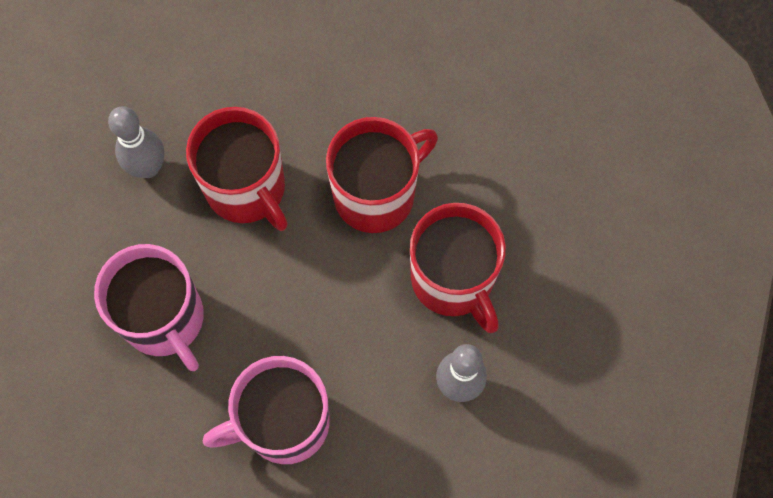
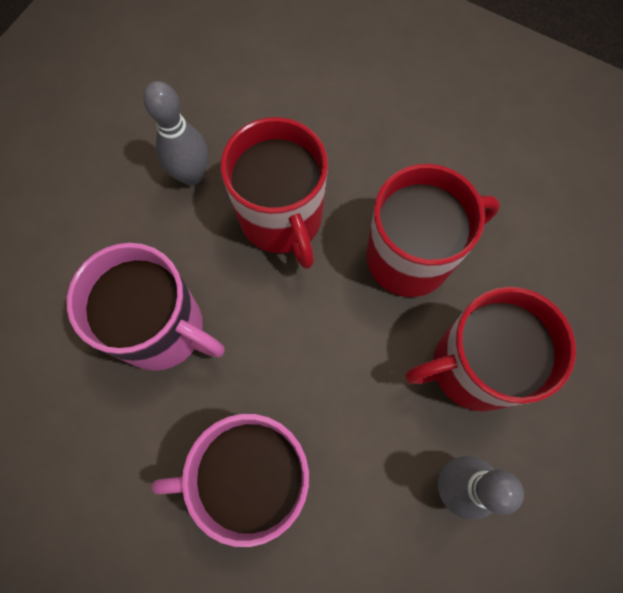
camera: 15 degrees right, 0 degrees up
(164, 319) = (163, 329): pink mug -> pink mug turned 45 degrees counterclockwise
(453, 280) = (473, 367): red mug -> red mug turned 90 degrees clockwise

